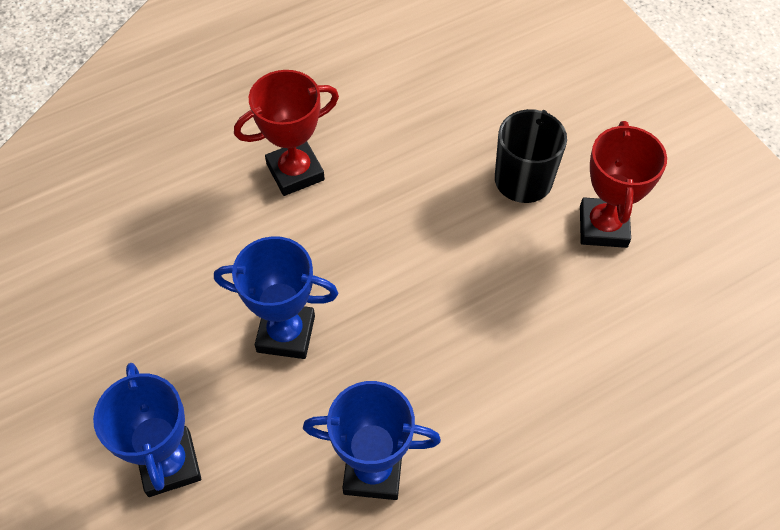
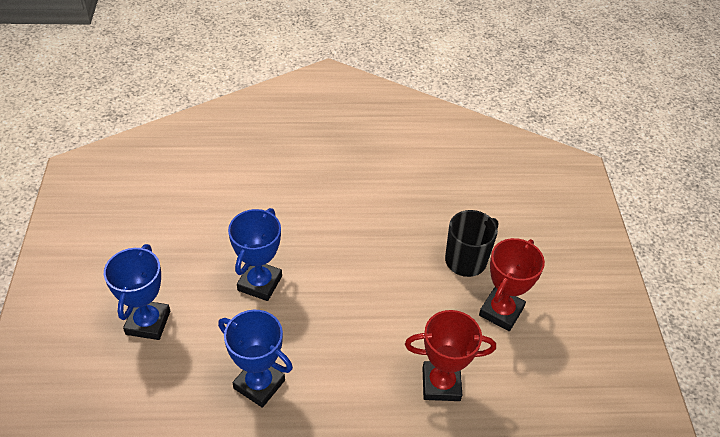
camera: 25 degrees right, 10 degrees down
(286, 334) = (260, 283): blue trophy -> blue trophy turned 75 degrees clockwise
(295, 172) = (325, 196): red trophy -> red trophy (441, 384)

